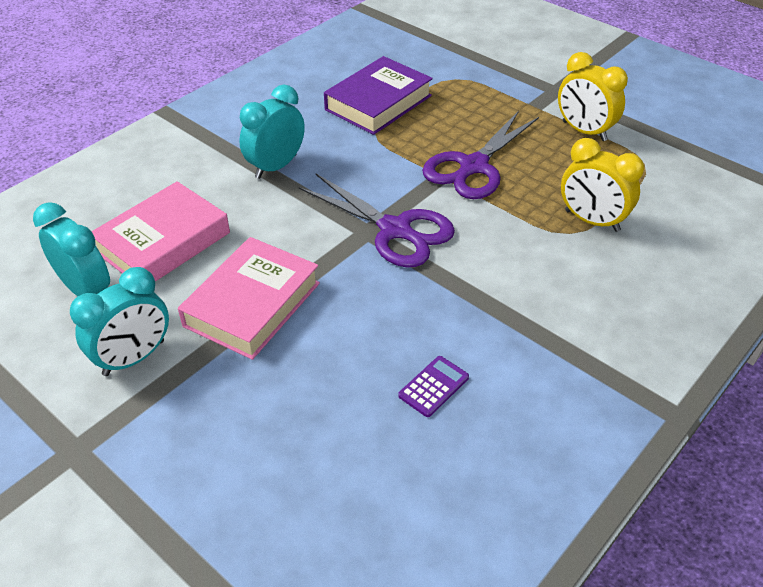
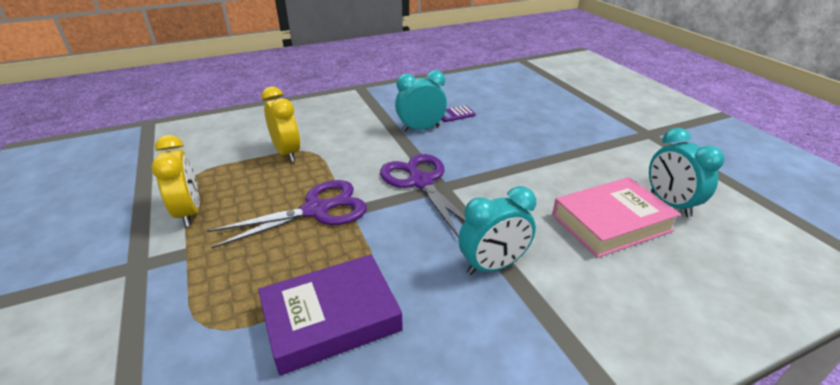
camera: 155 degrees left, 10 degrees down
(134, 358) = (622, 159): turquoise clock -> turquoise clock (421, 129)
(252, 304) = (542, 166): pink book -> none

